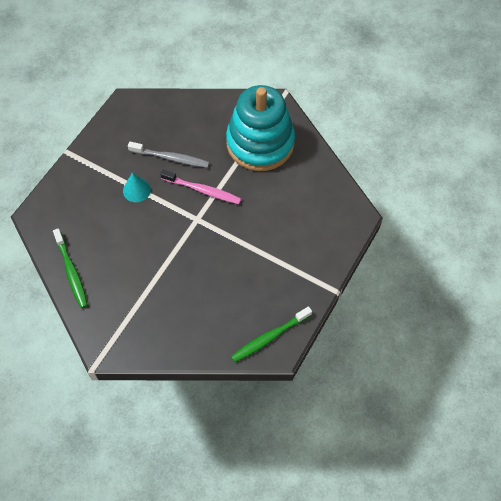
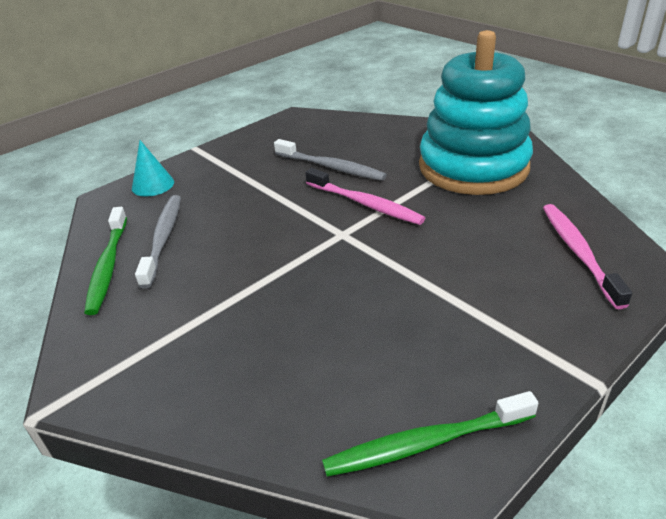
camera: 20 degrees right, 25 degrees down
(92, 244) = (163, 238): none -> grey toothbrush
(136, 190) = (264, 191): turquoise cone -> turquoise cone (153, 185)
(325, 209) = (578, 252): none -> pink toothbrush

